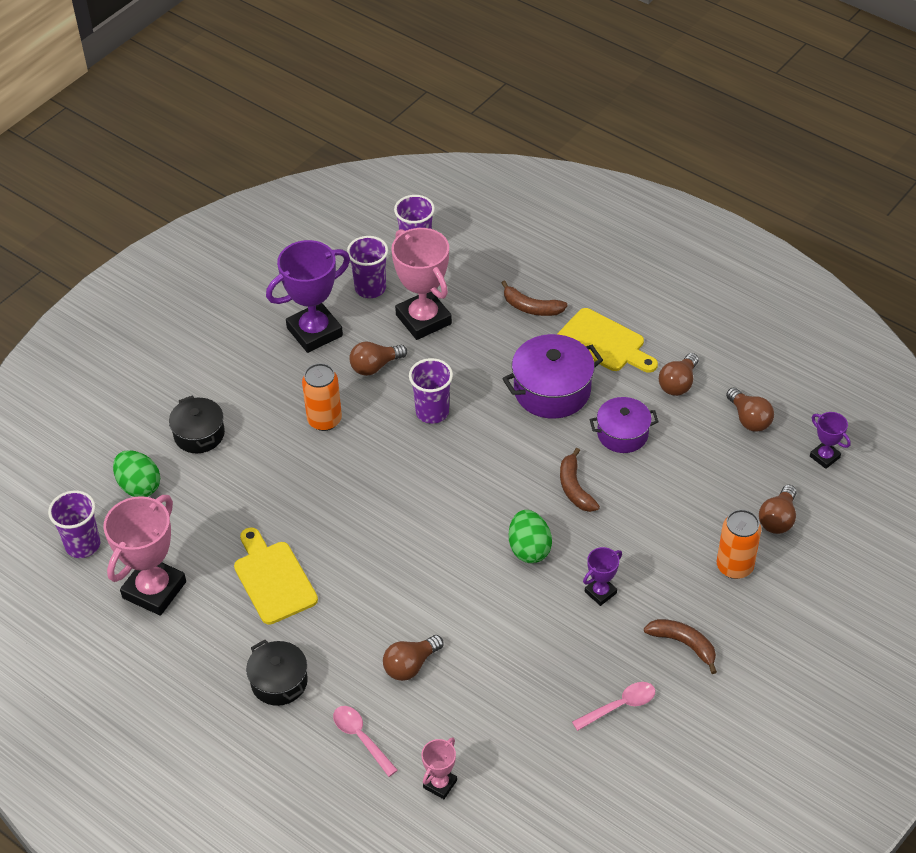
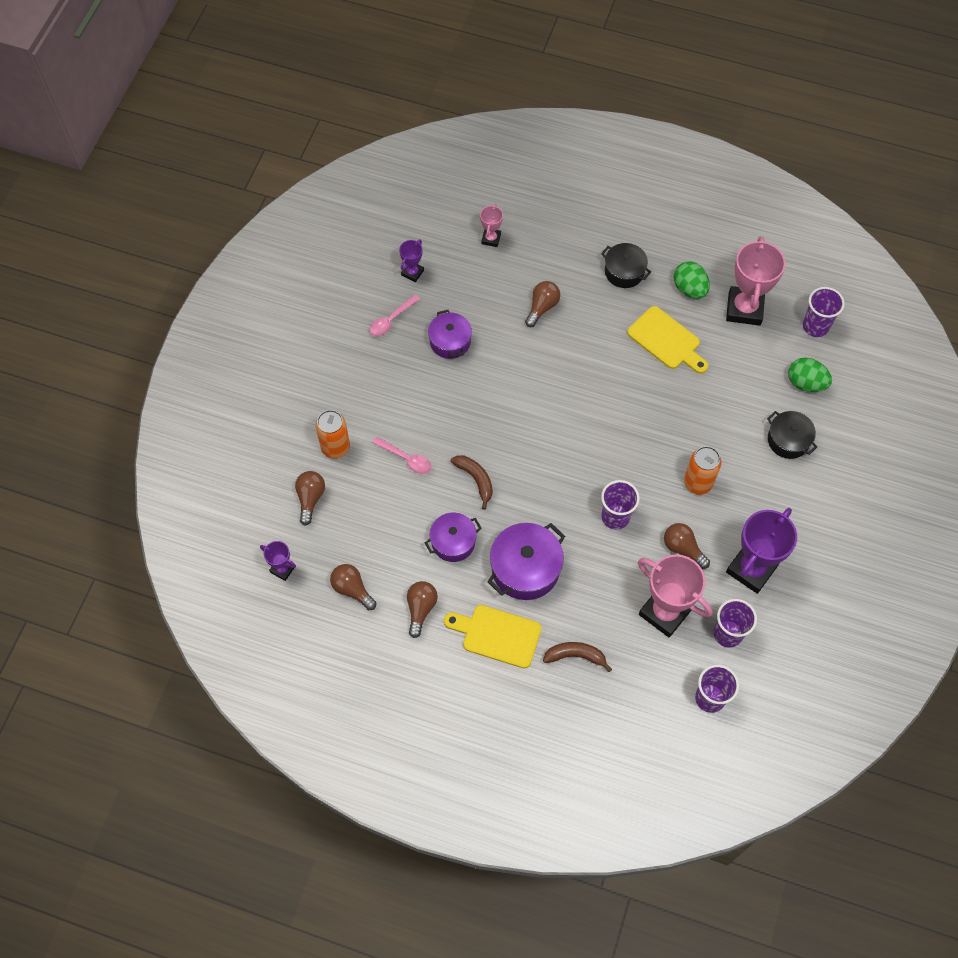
camera: 160 degrees right, 15 degrees up
(361, 738) = (553, 252): pink spoon -> pink spoon (406, 458)
(375, 366) = (683, 548): brown light bulb -> brown light bulb turned 90 degrees counterclockwise
(529, 549) = (492, 417): green egg -> green egg (689, 289)
(550, 655) = (450, 341): none -> purple pot
(600, 592) = (429, 398): purple trophy -> purple trophy (412, 273)
(683, 644) = (359, 376): brown banana -> none

